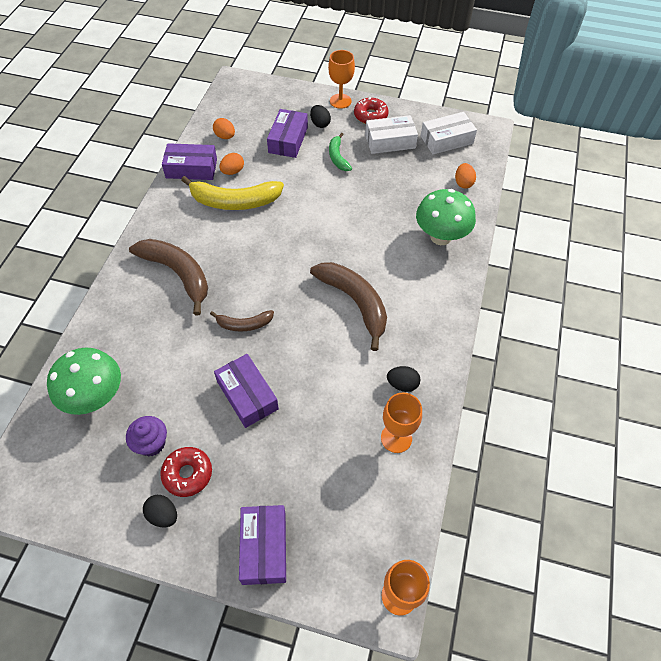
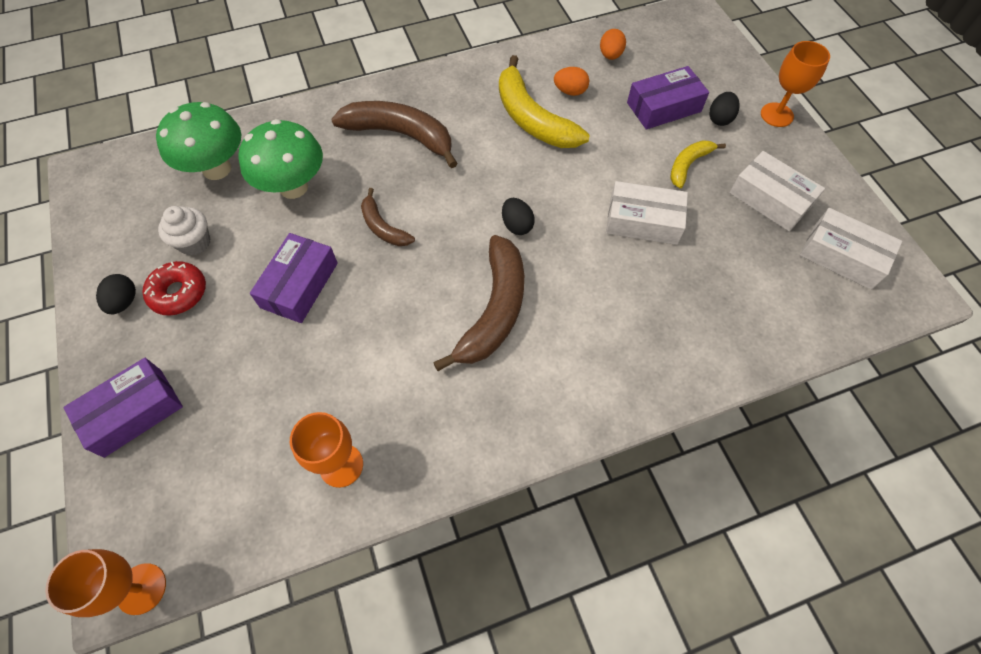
camera: 55 degrees right, 5 degrees up
(151, 443) = (194, 242): purple cupcake -> white cupcake
(178, 274) = (400, 135): brown banana -> brown banana turned 75 degrees counterclockwise
(191, 168) = (540, 59): purple box -> none
(337, 157) = (688, 165): green banana -> yellow banana
(356, 200) = (643, 221): none -> white box
(370, 116) = (788, 156): red donut -> none
(402, 384) = (419, 428): black egg -> black egg (517, 225)
(440, 237) = (674, 343): green mushroom -> green mushroom (293, 187)
(463, 183) = (789, 317): orange egg -> none

